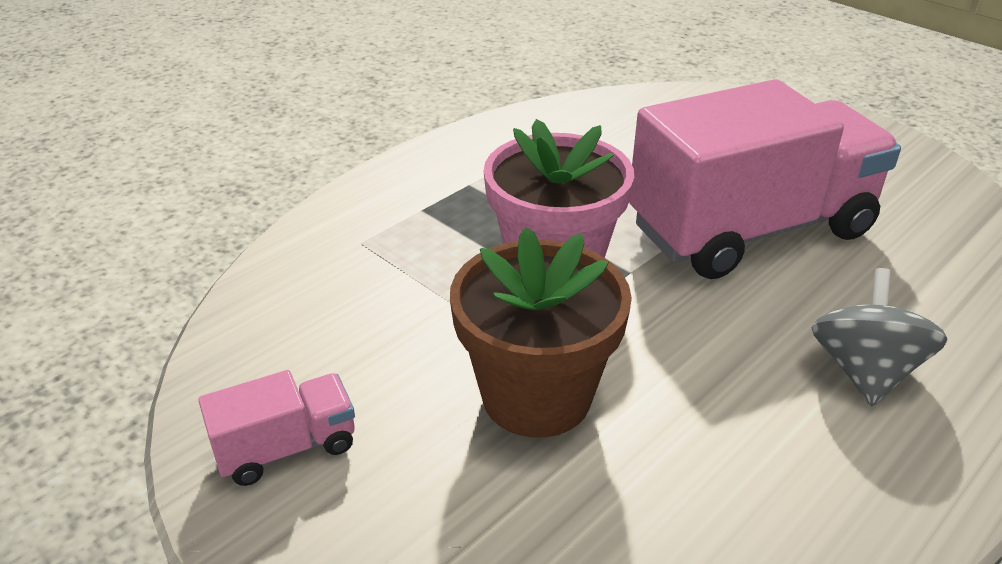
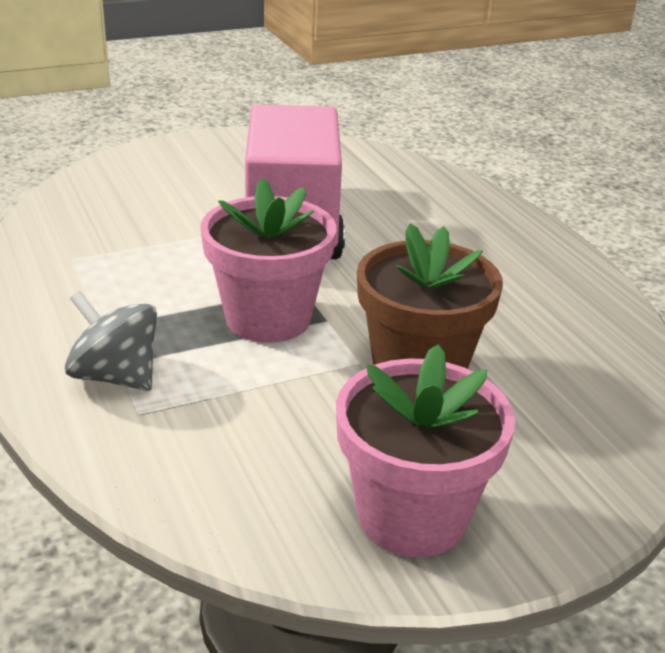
camera: 70 degrees left, 5 degrees down
(286, 448) = (412, 516): pink truck -> pink flower pot
(864, 371) = (464, 241): grey spinning top -> grey spinning top (115, 376)

